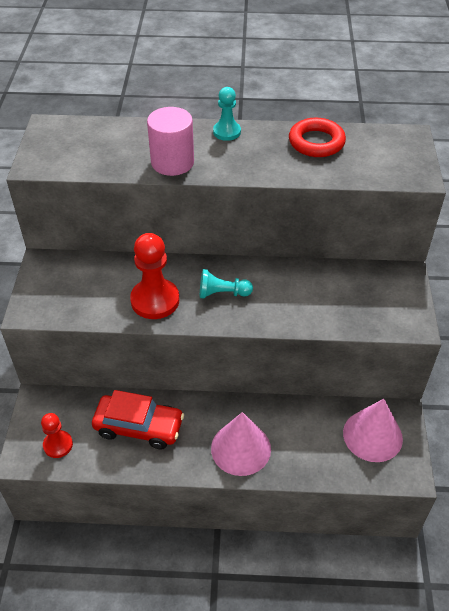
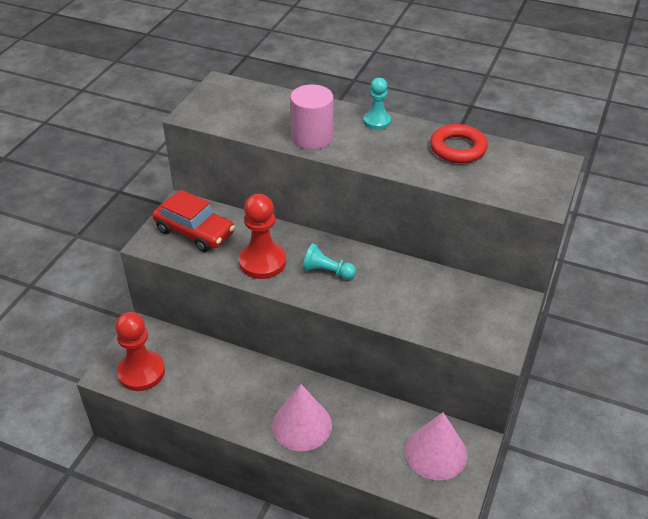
camera: 20 degrees right, 5 degrees down
(58, 445) = (141, 372): red pawn -> red pawn, size x1.68
(139, 427) = (218, 378): red car -> red car (195, 231)

